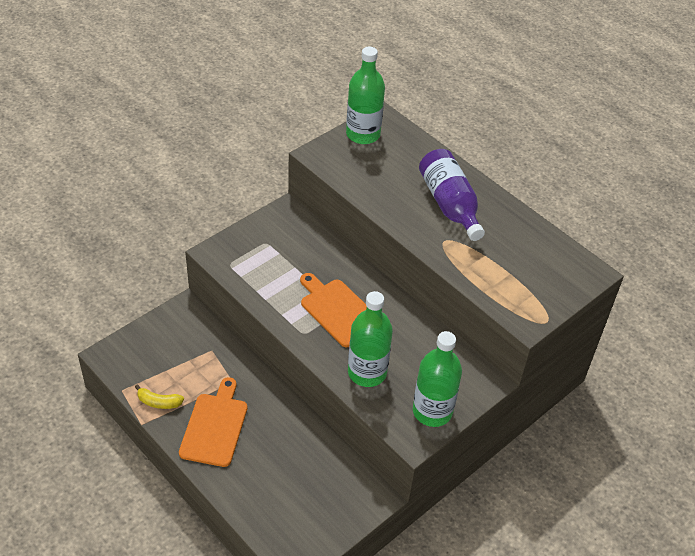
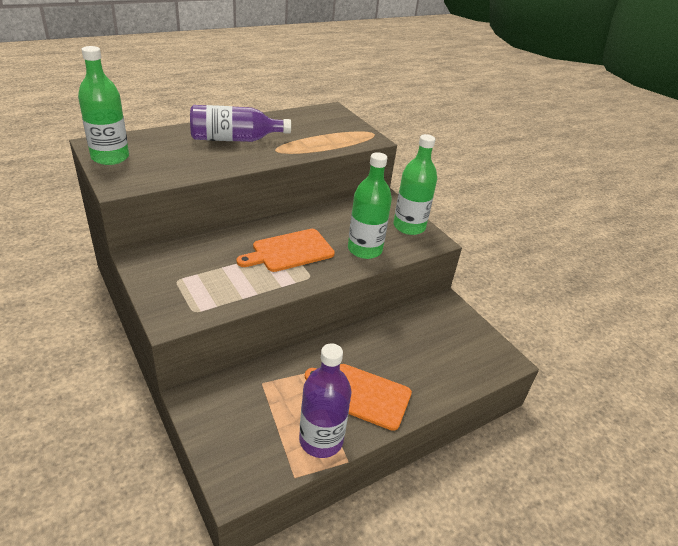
camera: 80 degrees left, 10 degrees down
(159, 402) = (321, 440): yellow banana -> purple bottle

